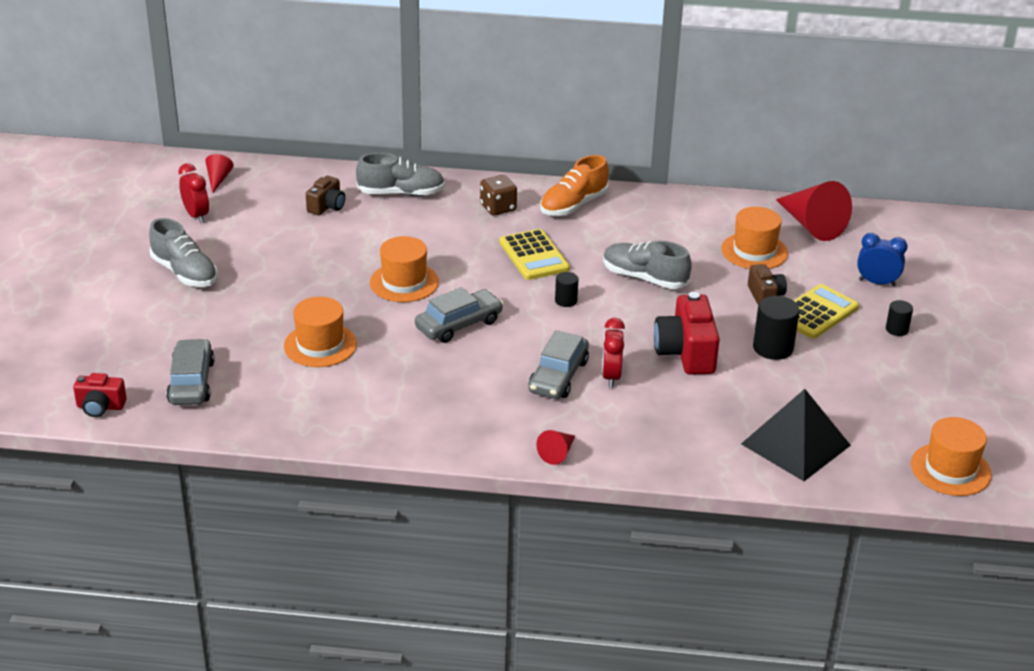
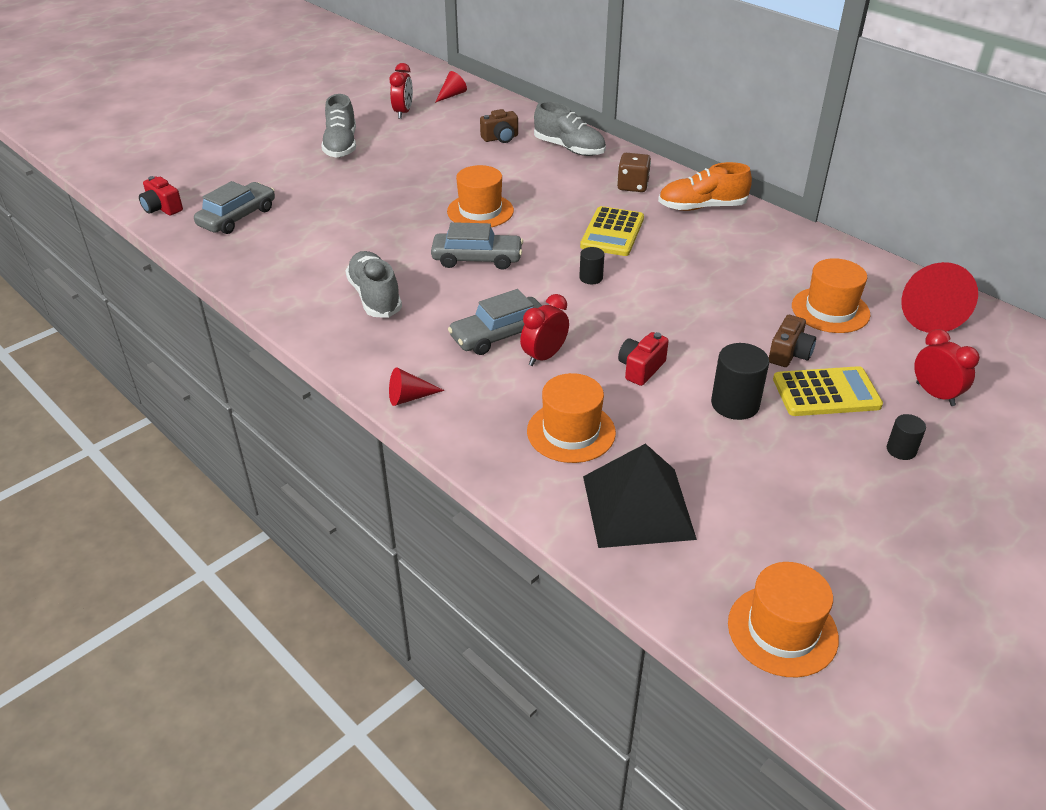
camera: 40 degrees right, 5 degrees up
(320, 345) = (356, 230): orange hat -> orange hat (571, 432)
(644, 278) = (687, 289): grey shoe -> grey shoe (375, 297)
(686, 353) = (641, 368): red camera -> red camera, size x0.58
(877, 283) = (935, 394): blue clock -> red clock

